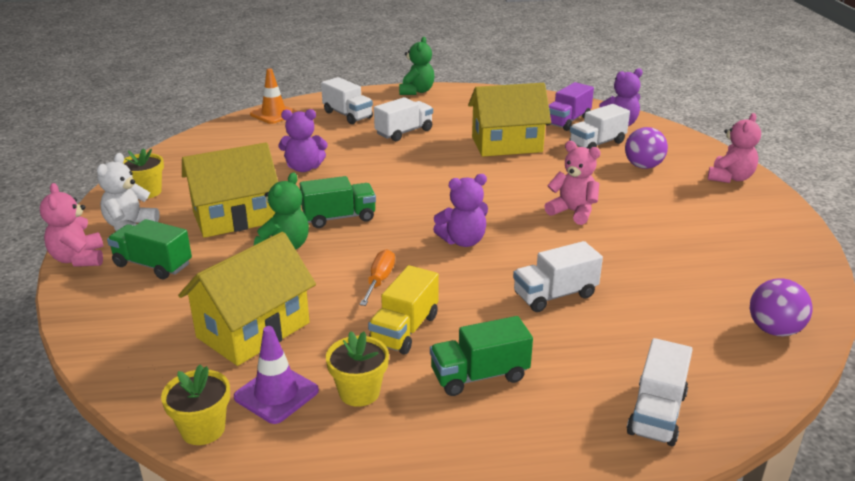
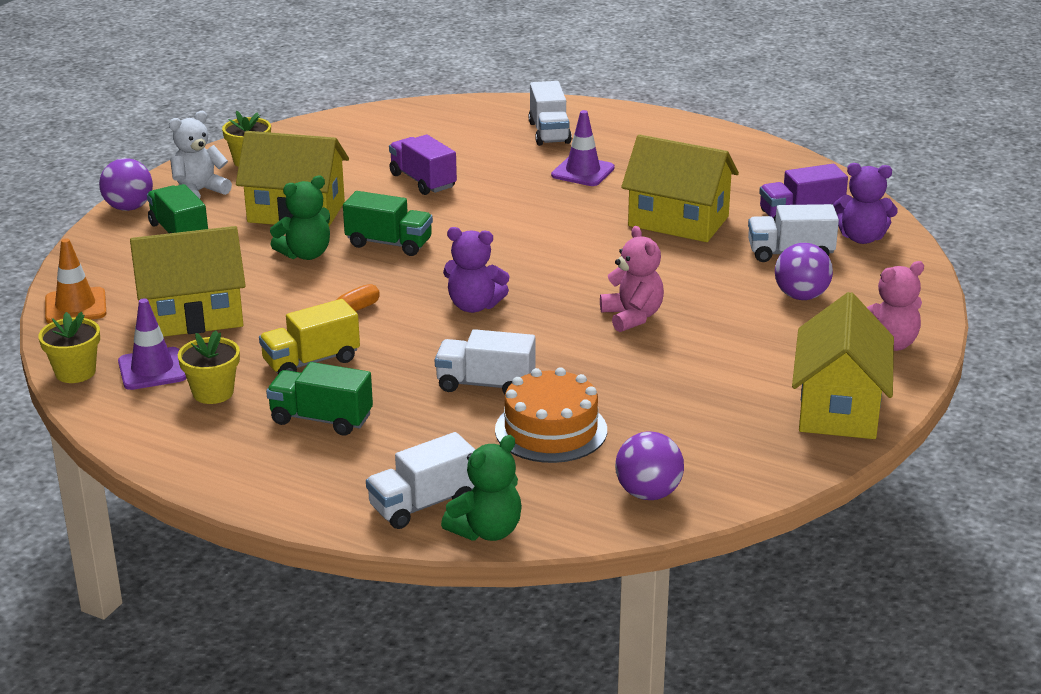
camera: 35 degrees right, 0 degrees up
(79, 259) = (129, 207): pink teddy bear -> purple ball
(274, 114) = (471, 109): orange traffic cone -> orange traffic cone (75, 306)
(304, 168) = (423, 181): purple teddy bear -> purple truck
(404, 132) = (583, 172): white truck -> purple traffic cone
(416, 91) = (672, 124): green teddy bear -> green teddy bear (487, 531)
(646, 311) = (551, 430): none -> orange cake
(772, 225) = (838, 408): none -> yellow house

